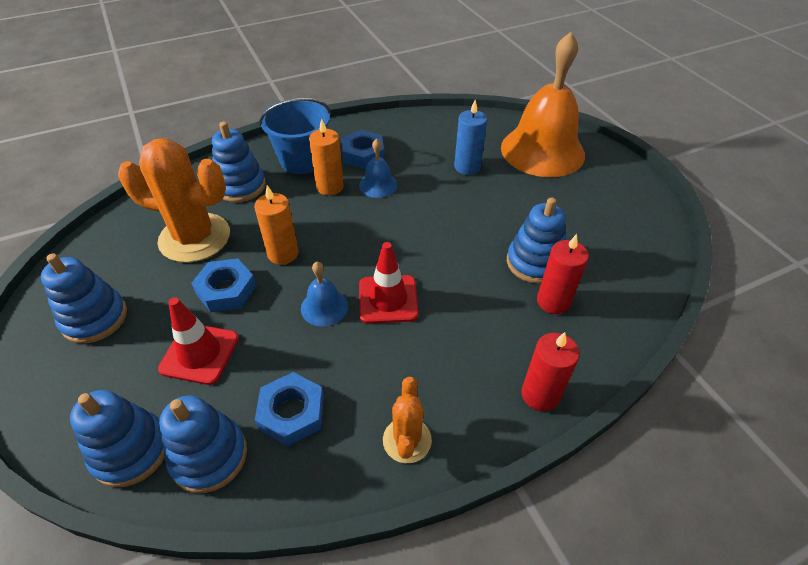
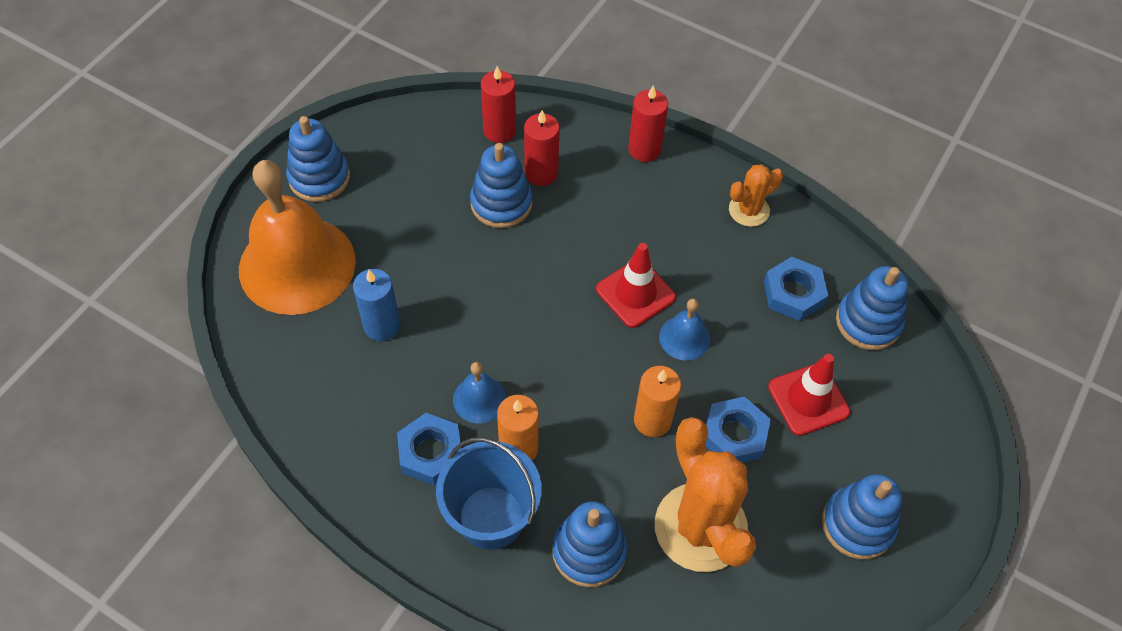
camera: 125 degrees left, 10 degrees up
(131, 451) = (912, 376): blue stacking toy -> blue stacking toy (319, 178)
(619, 297) = (499, 131): none -> red candle

